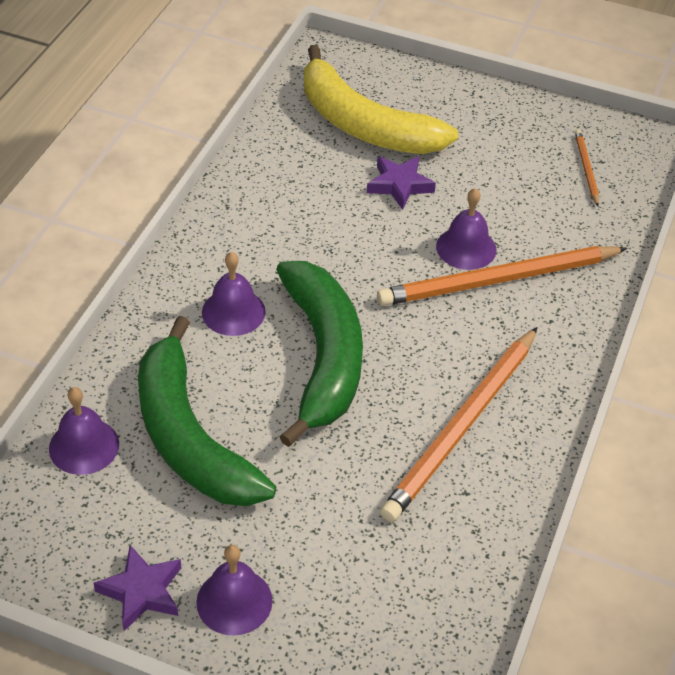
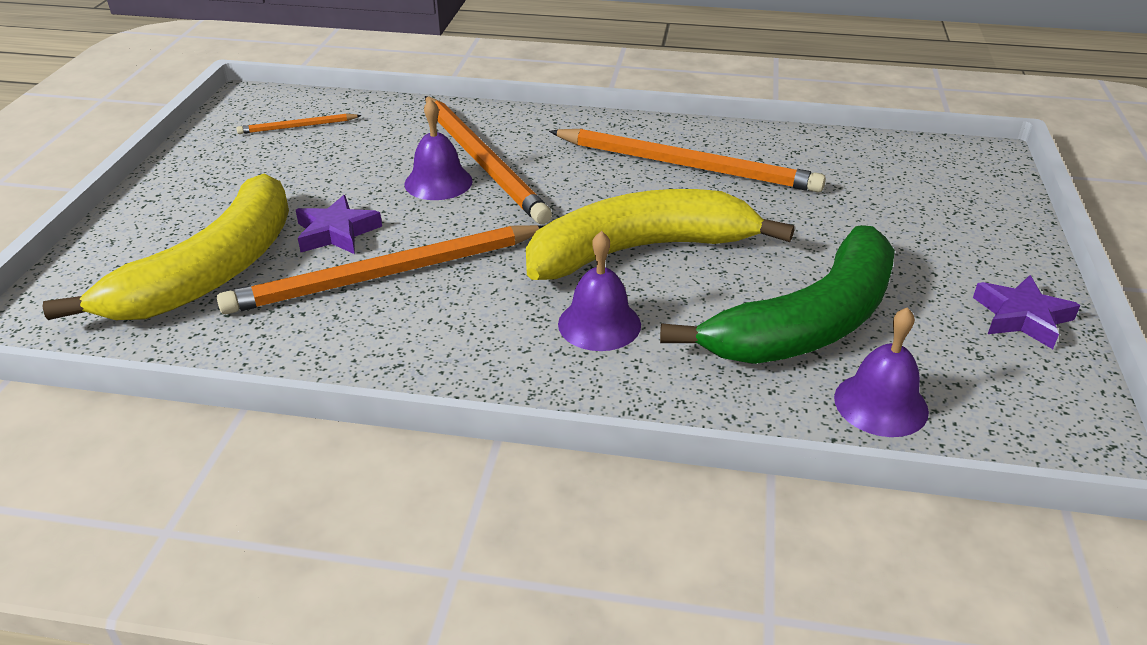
camera: 100 degrees left, 10 degrees down
(234, 601) = (977, 259): purple bell -> none
(323, 357) = (640, 250): green banana -> yellow banana
(333, 207) = (385, 275): none -> orange pencil

